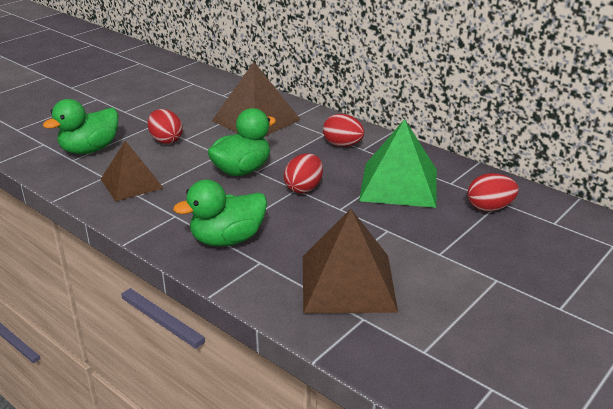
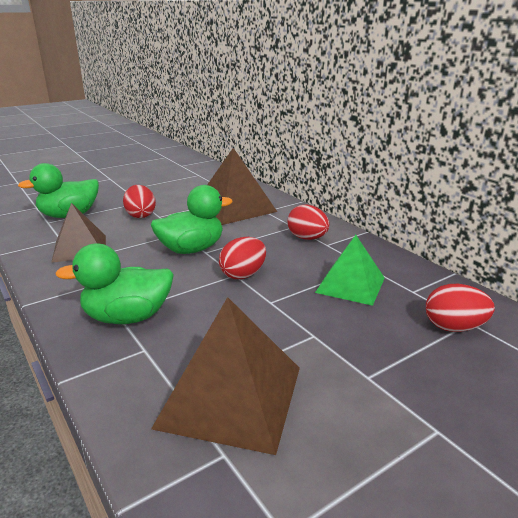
camera: 15 degrees right, 5 degrees down
(399, 184) = (350, 285): green pyramid -> green pyramid, size x0.67

